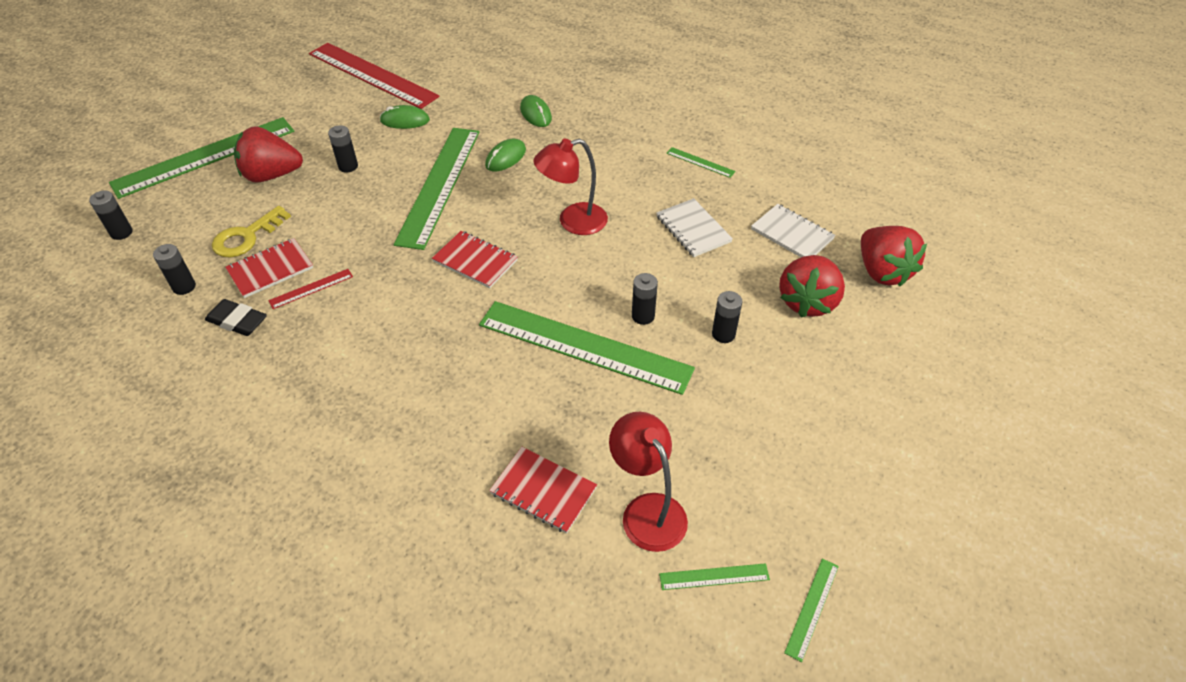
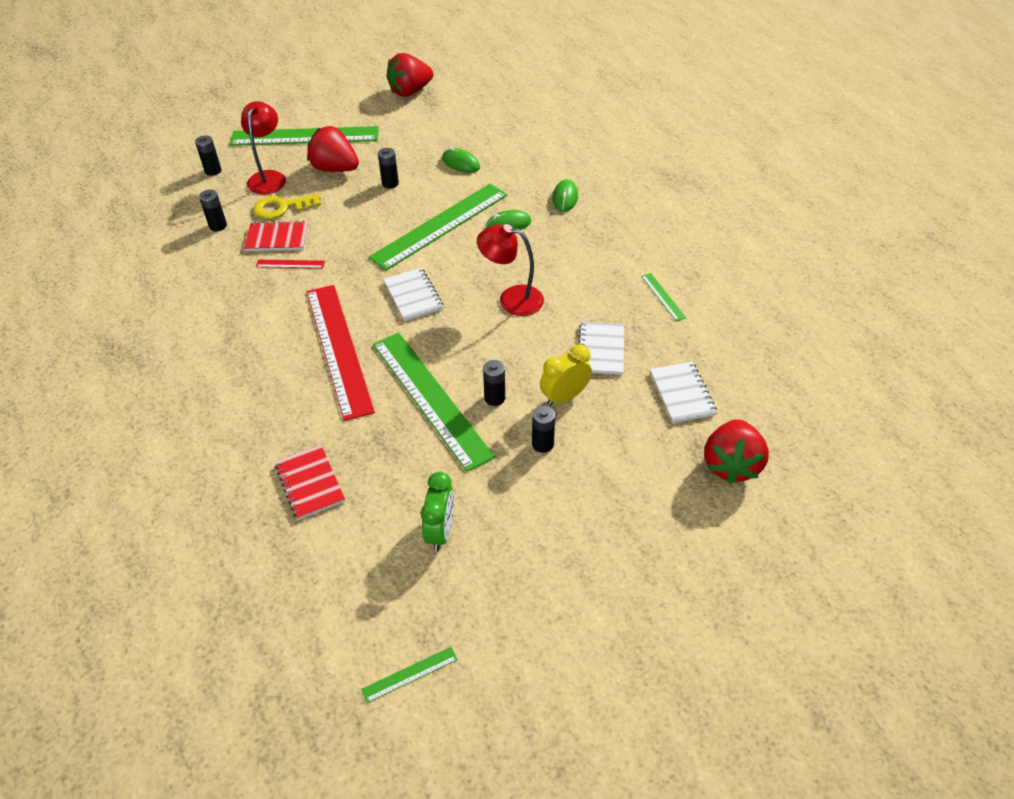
camera: 35 degrees right, 0 degrees up
(237, 321) = (228, 265): black eraser -> none
(372, 75) = (470, 116): red ruler -> red ruler (339, 349)
(475, 261) = (413, 296): red notebook -> white notebook
(647, 510) = (363, 537): red lamp -> red lamp (269, 177)
(702, 284) = (564, 397): none -> yellow clock
(711, 461) = (440, 531): none -> green clock
(714, 576) = (365, 609): green ruler -> none
(807, 302) = (637, 455): red strawberry -> red strawberry (410, 91)

